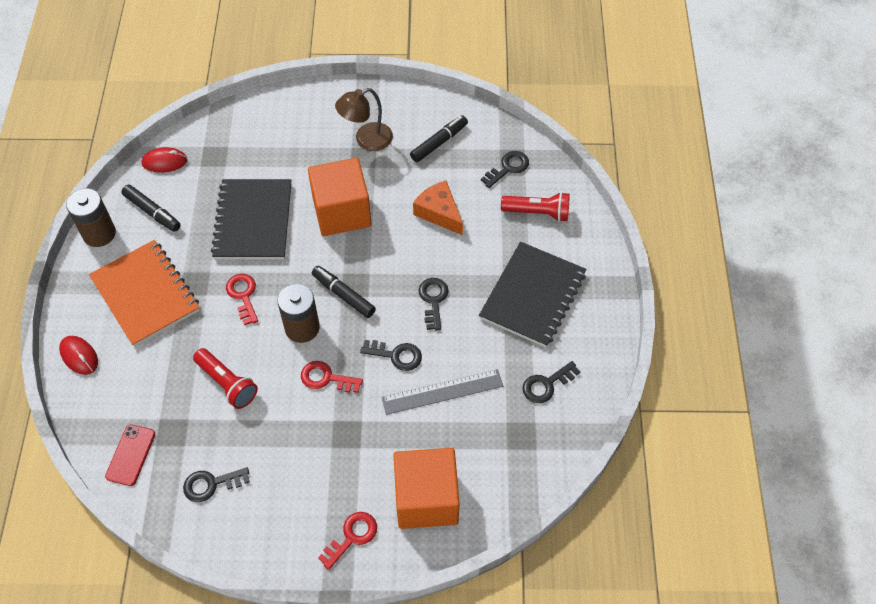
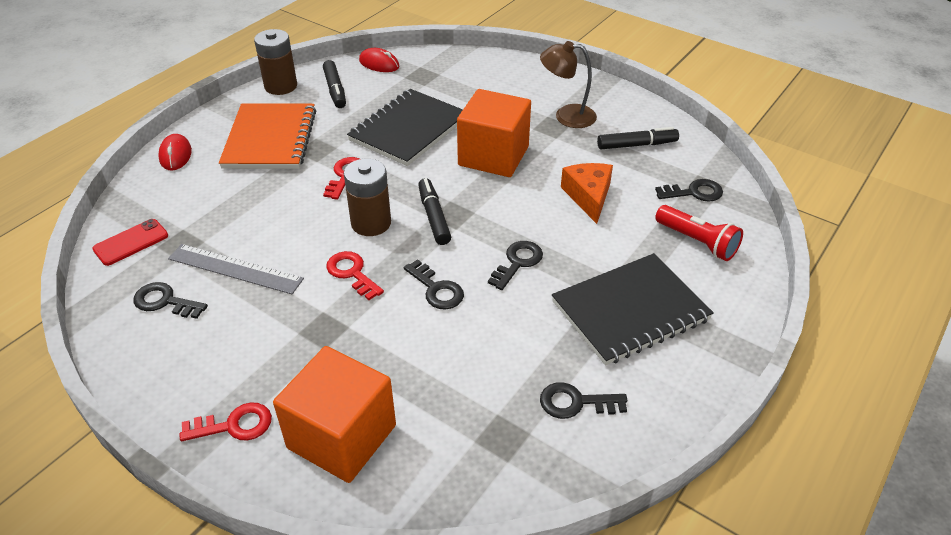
camera: 35 degrees right, 15 degrees down
(227, 383) = (263, 232): red flashlight -> none
(442, 391) = (453, 345): grey ruler -> grey ruler (235, 268)

